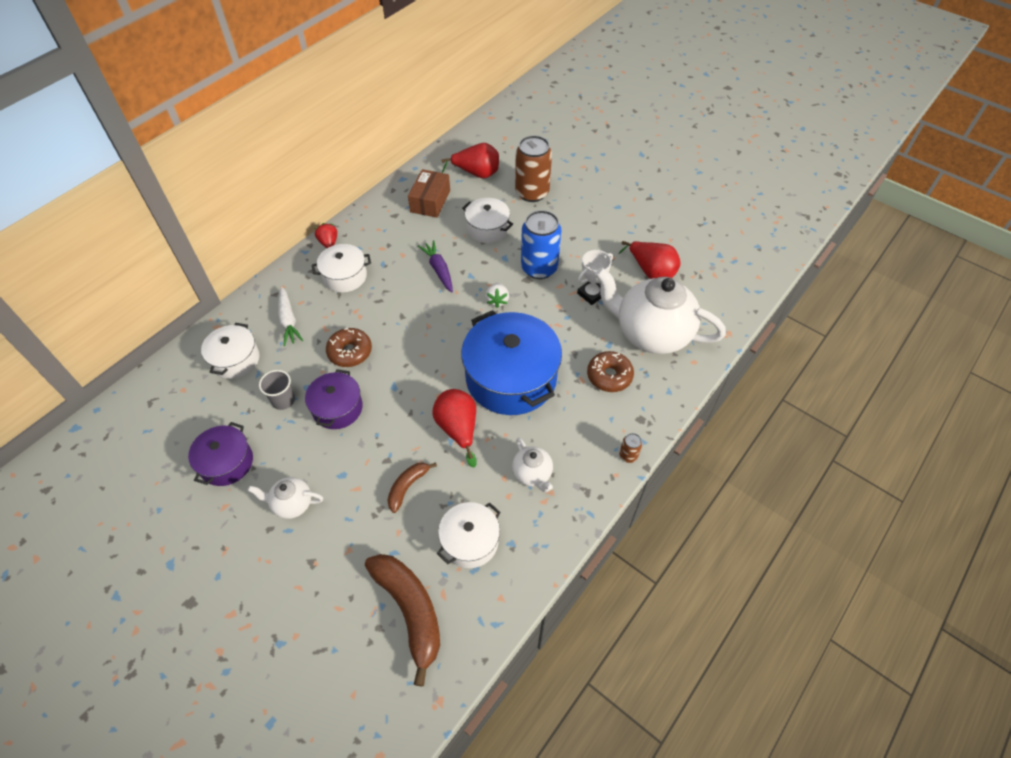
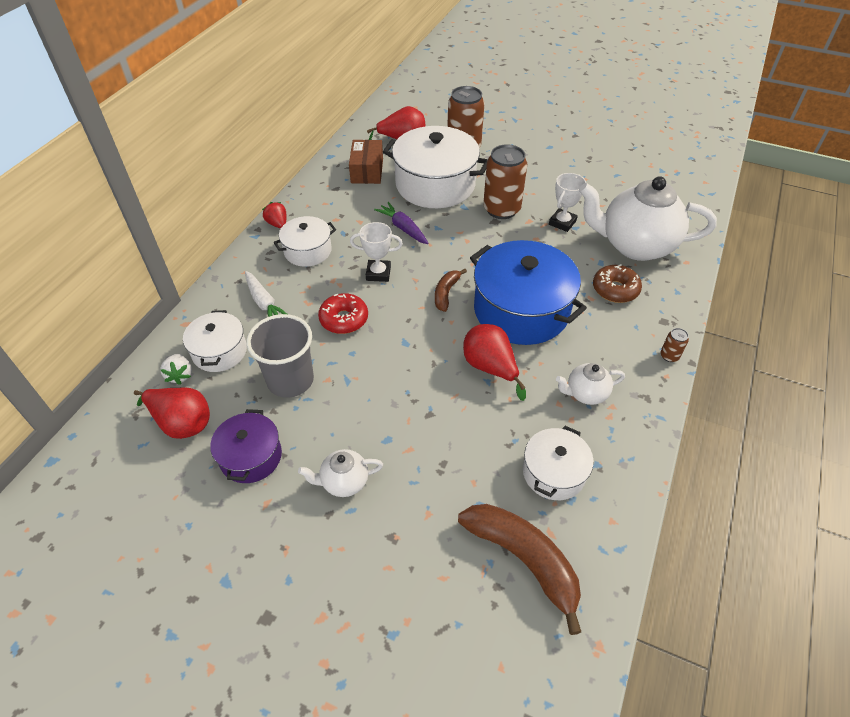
camera: 15 degrees left, 5 degrees down
(283, 400) = (290, 380): grey cup -> grey cup, size x1.77
(337, 408) = (353, 375): purple pot -> none
(350, 352) = (344, 319): brown donut -> red donut
(398, 312) = (378, 273): none -> white trophy
(407, 487) = (463, 435): brown banana -> brown banana (446, 293)
(487, 229) = (435, 185): white pot -> white pot, size x1.85
(497, 300) = (474, 244): white strawberry -> white strawberry (180, 375)
(532, 474) = (585, 393): white teapot -> white teapot turned 120 degrees clockwise
(539, 268) = (501, 209): blue can -> brown can
(651, 271) = (608, 194): red pear -> red pear (182, 423)

